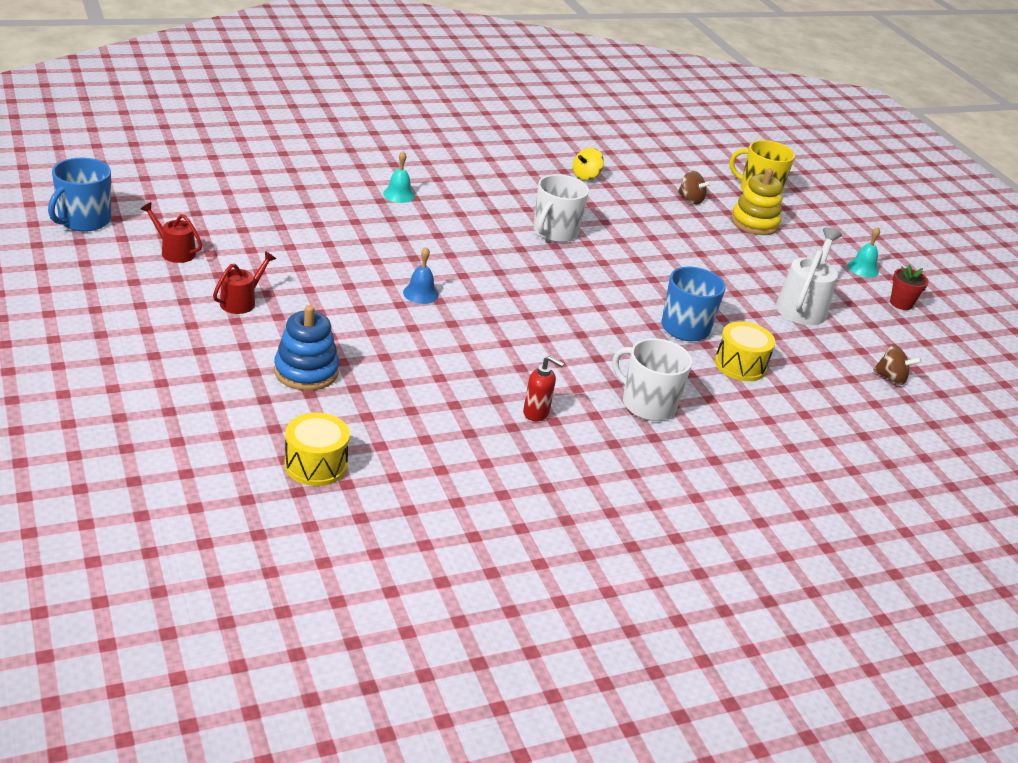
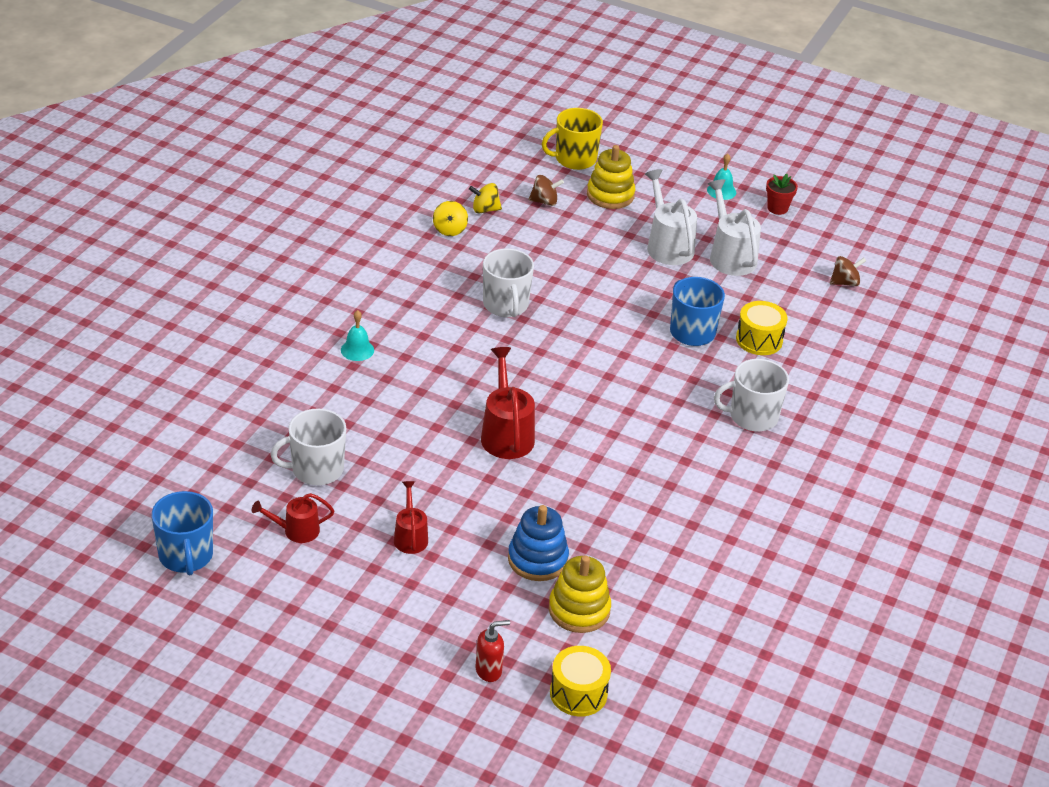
camera: 40 degrees left, 5 degrees up
(250, 232) = (316, 469): none -> white mug
(279, 419) = (579, 610): none -> yellow stacking toy
(315, 465) = (648, 624): yellow drum -> yellow drum (578, 693)
(420, 293) = (506, 433): blue bell -> red watering can
(536, 413) = (706, 477): red soap dispenser -> red soap dispenser (489, 671)
(633, 180) = (485, 209): none -> yellow spinning top
(754, 272) = (667, 245): none -> white watering can

